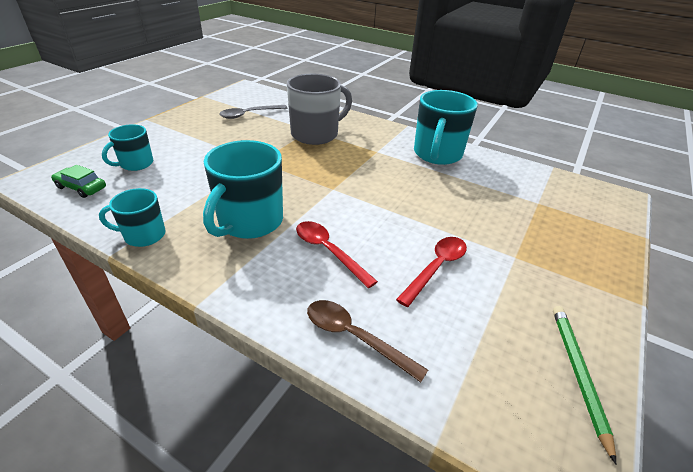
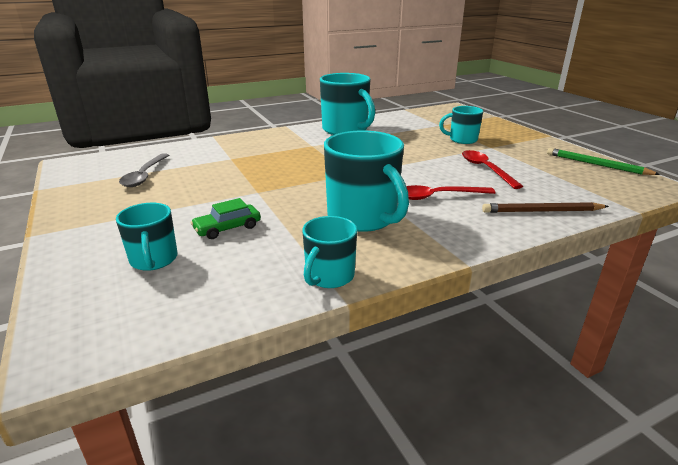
camera: 55 degrees left, 10 degrees down
(81, 187) = (158, 309): green car -> green car (227, 228)
(316, 134) = (245, 158): grey mug -> none
(355, 337) = (542, 211): brown spoon -> brown pencil
(510, 230) = (462, 140): none -> turquoise mug

